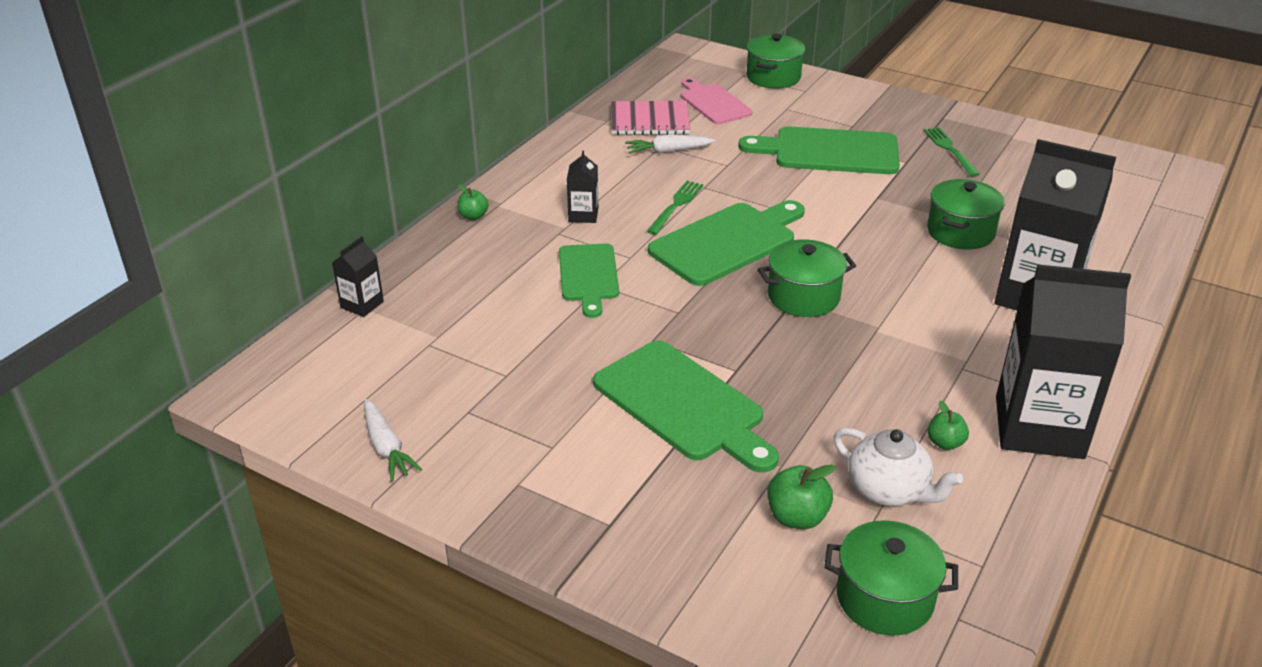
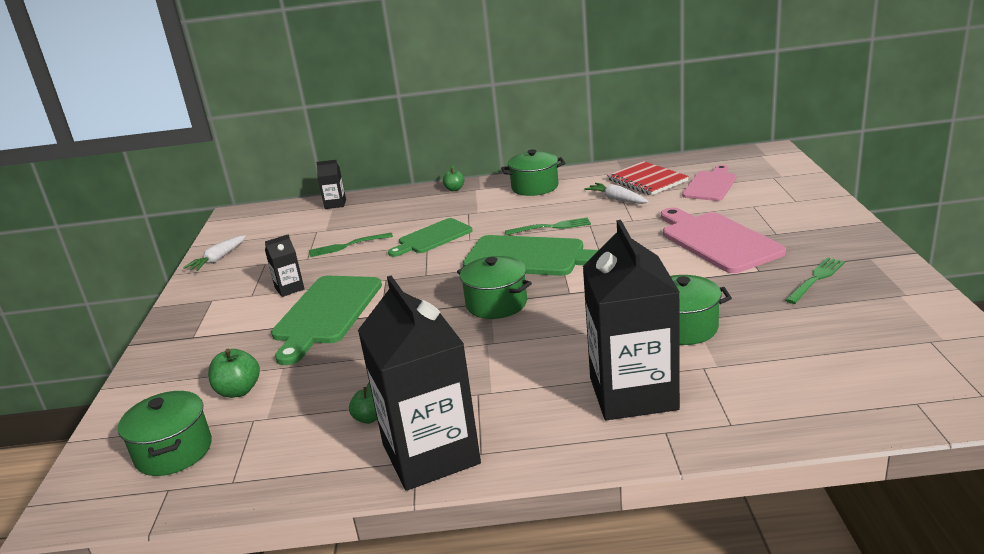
camera: 60 degrees right, 10 degrees down
(516, 336) = (347, 246): none -> green fork
(583, 215) = (498, 210): black carton -> black carton (289, 288)
(649, 121) = (647, 180): pink notebook -> red notebook
(773, 77) = (792, 185): green pot -> green pot (535, 187)
(829, 151) = (717, 240): green cutting board -> pink cutting board
(889, 490) = (293, 414): white teapot -> none

